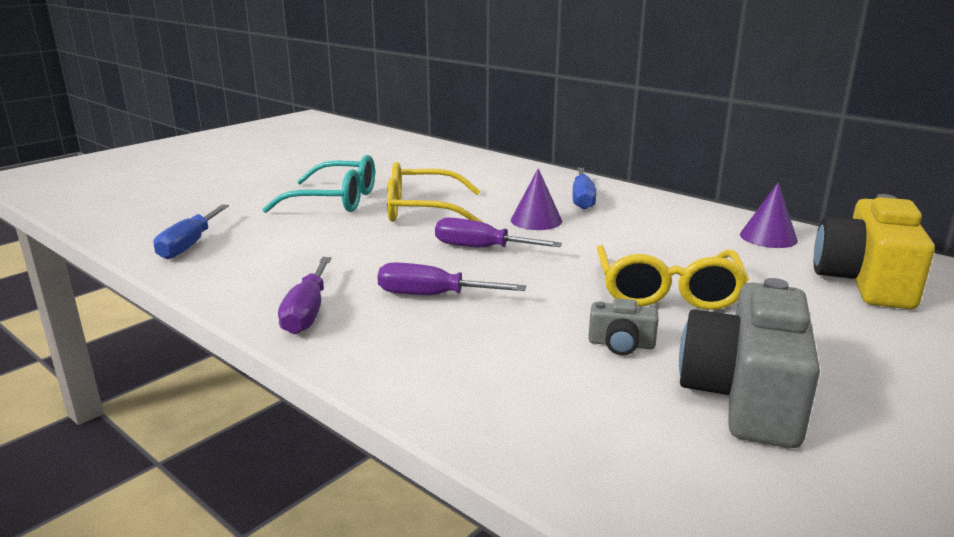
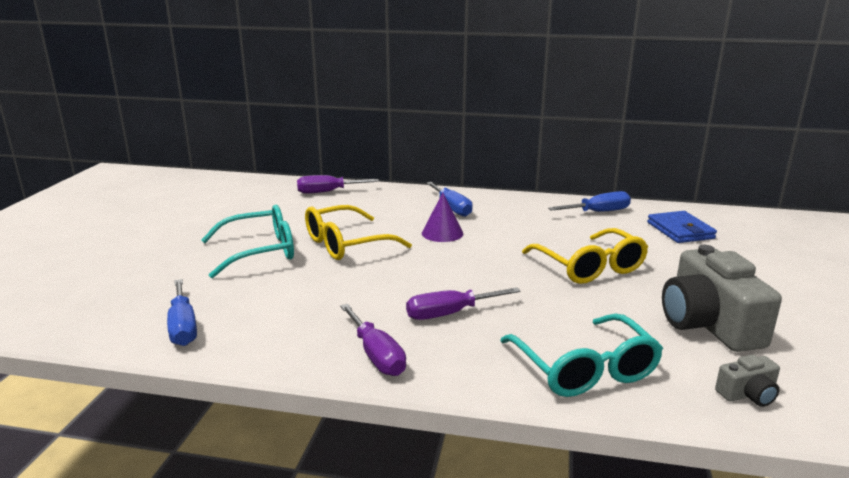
camera: 30 degrees left, 0 degrees up
(481, 248) = (433, 266): purple screwdriver -> purple screwdriver (328, 192)
(501, 391) = (584, 369): none -> turquoise glasses
(621, 344) = (609, 312): grey camera -> grey camera (748, 394)
(768, 237) = (598, 212): purple cone -> blue screwdriver
(865, 281) = (680, 230): yellow camera -> blue wallet

